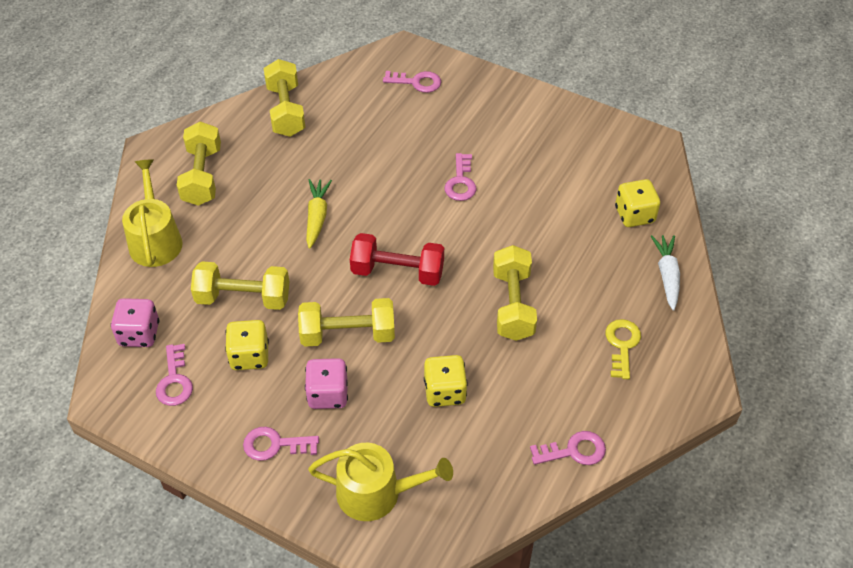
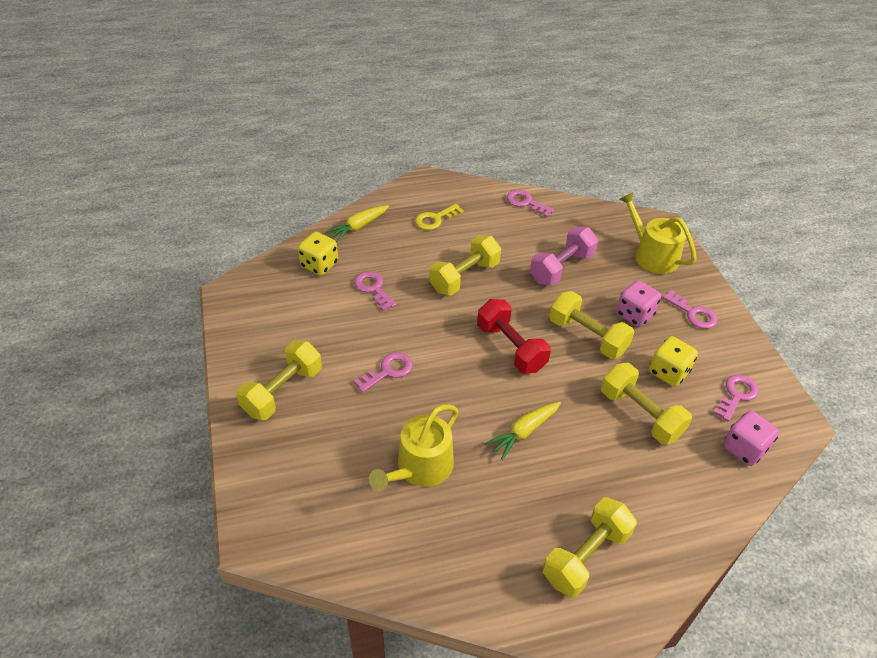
camera: 135 degrees left, 5 degrees down
(155, 239) = (678, 523): yellow watering can -> yellow watering can (420, 468)
(286, 111) = (440, 564): yellow dumbbell -> yellow dumbbell (283, 391)
(417, 82) = (296, 487): pink key -> pink key (373, 288)
(445, 391) = (561, 268): yellow dice -> pink dumbbell
(667, 275) = (358, 227): white carrot -> yellow carrot

